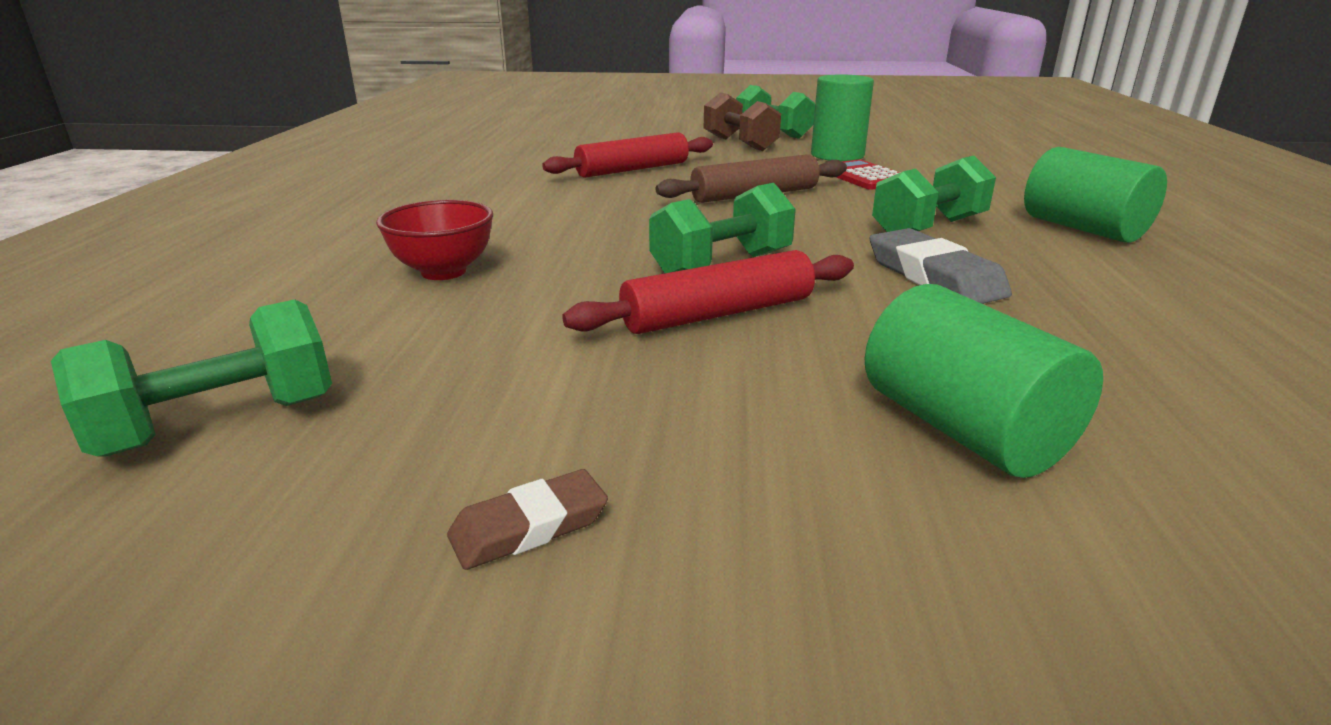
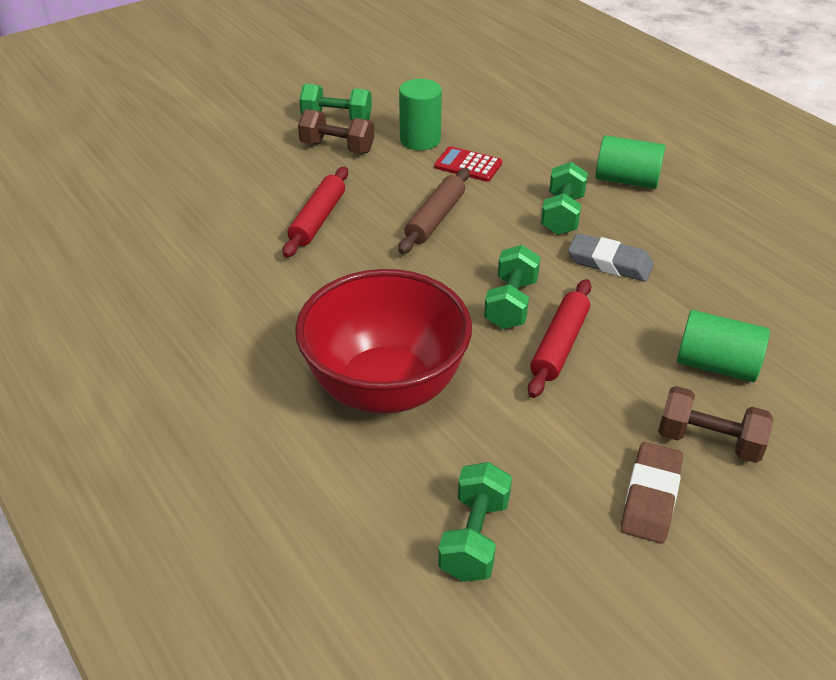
camera: 40 degrees left, 15 degrees up
(443, 272) = (386, 389): red bowl -> red bowl, size x2.27
(529, 527) = (651, 497): brown eraser -> brown eraser, size x1.71
(779, 514) = (708, 441): none -> brown dumbbell

